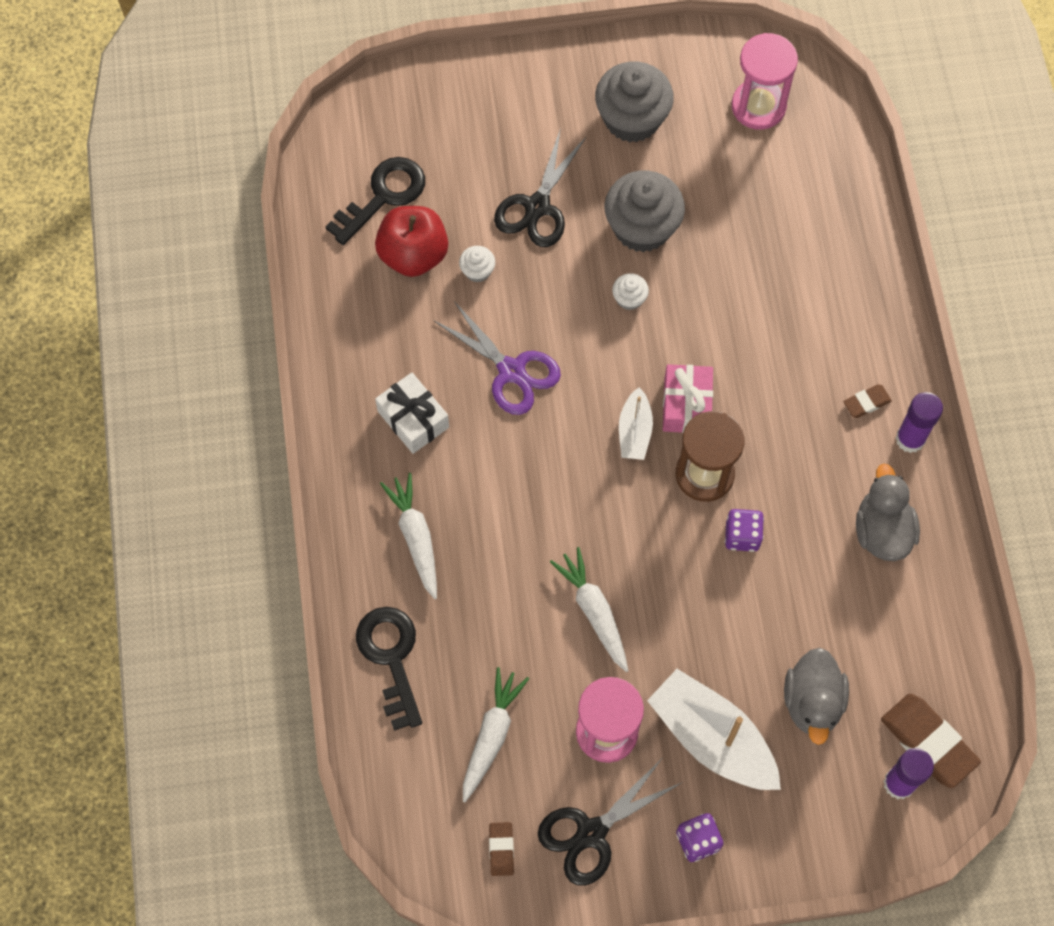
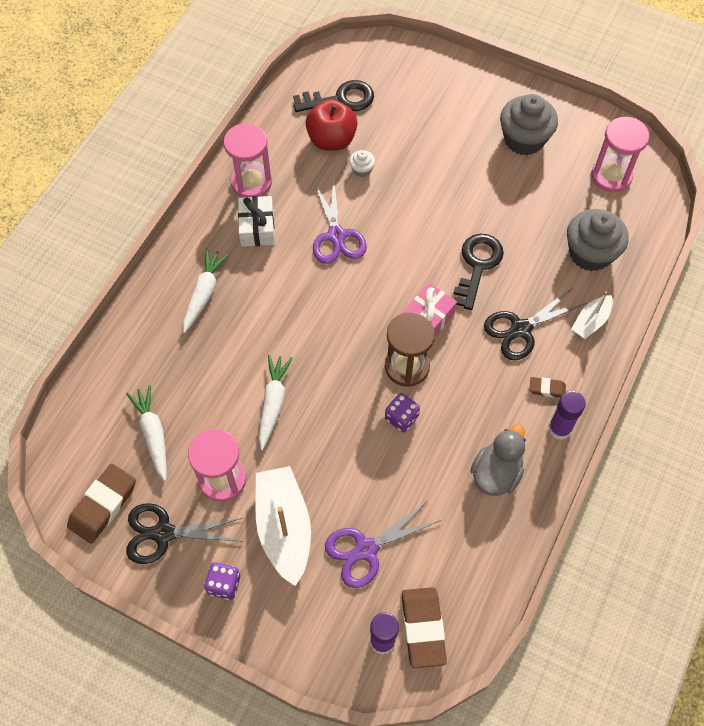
camera: 35 degrees right, 5 degrees down
(361, 367) = (251, 182): none -> pink hourglass
(391, 658) = (133, 351): black key -> black key (477, 266)
(491, 735) = (153, 434): white carrot -> white carrot turned 75 degrees counterclockwise
(501, 849) = (103, 505): brown eraser -> brown eraser, size x1.95
(537, 207) = (426, 155): black scissors -> black scissors (520, 329)
(629, 298) = (441, 237): white cupcake -> none
(634, 431) = (383, 314): white boat -> white boat (590, 321)
(642, 227) = (481, 202): grey cupcake -> grey cupcake (590, 253)
(812, 702) = (366, 549): grey duck -> purple scissors

